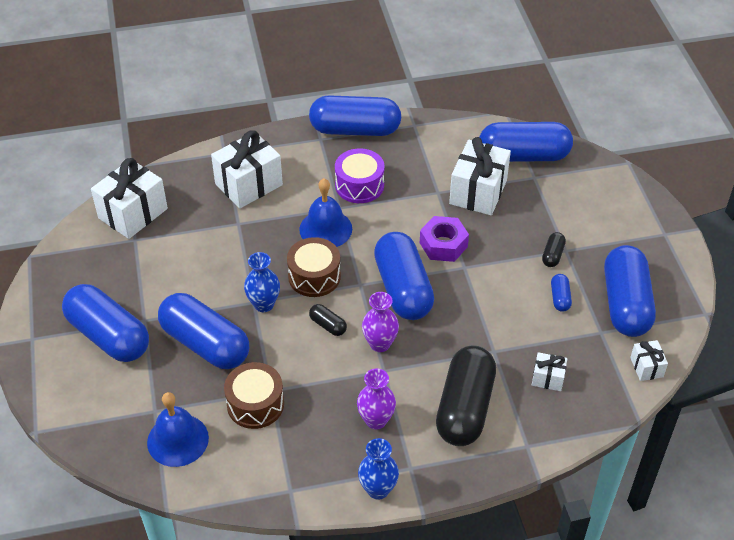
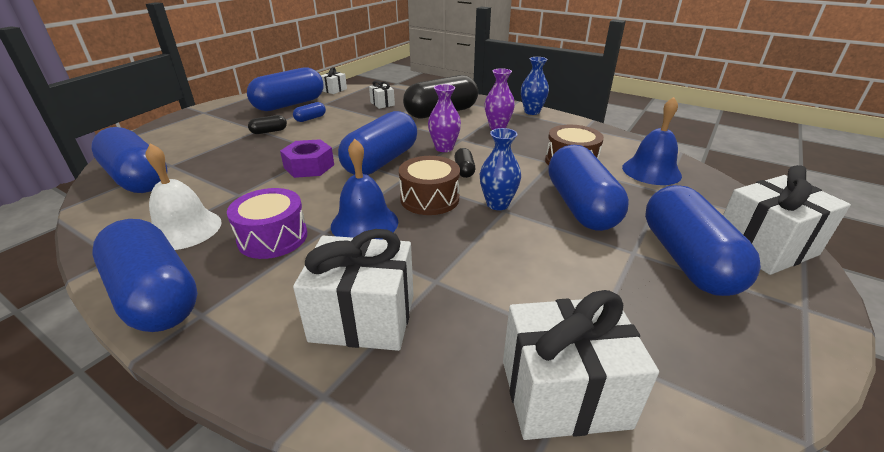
camera: 135 degrees left, 15 degrees down
(415, 156) = (184, 229): none -> white bell
(478, 192) = (218, 178): white gift -> white gift (764, 247)

